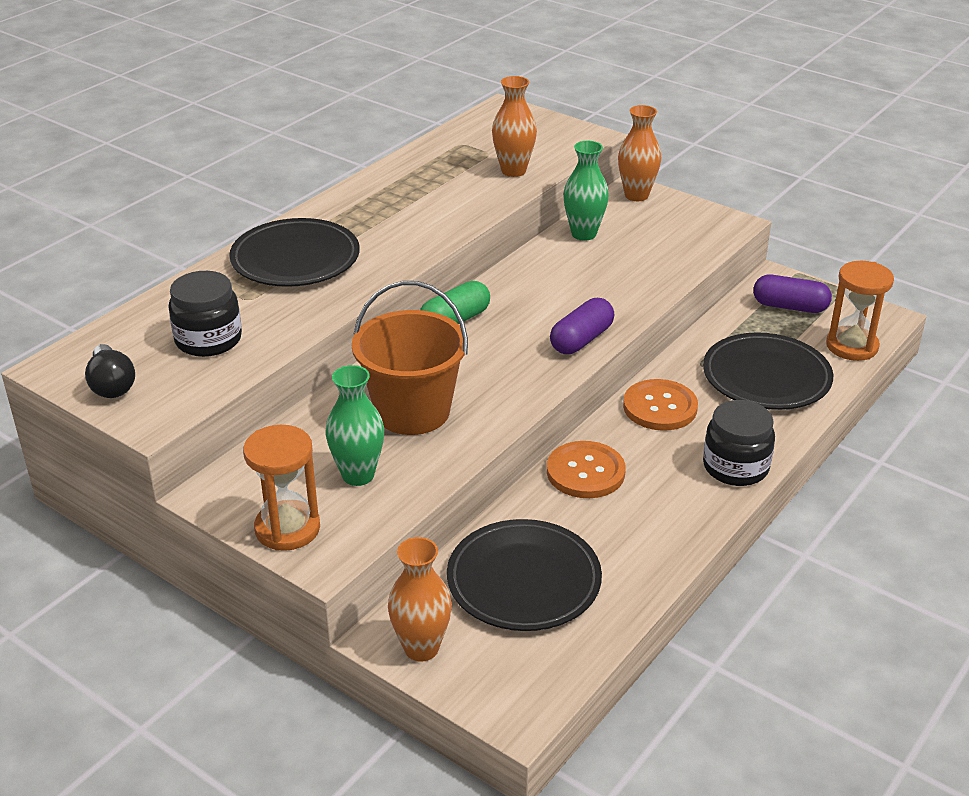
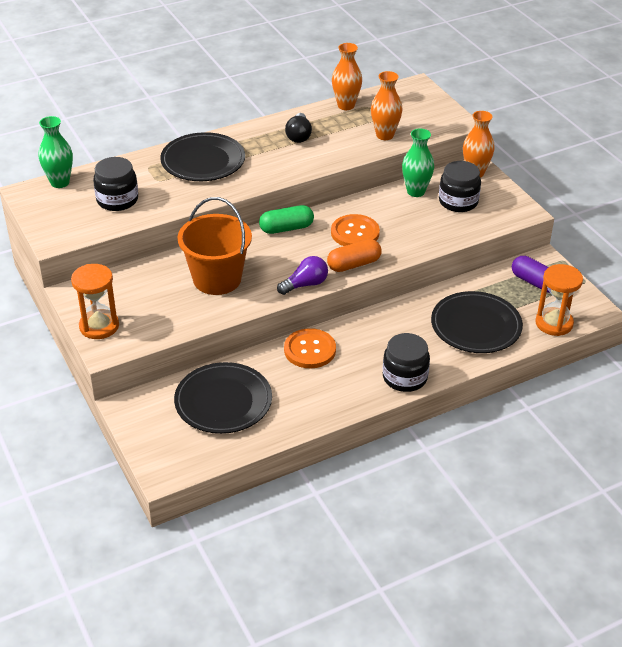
camera: 25 degrees right, 5 degrees up
(111, 385) = (48, 212): black light bulb -> black light bulb (299, 136)
(358, 475) = (158, 308): green vase -> green vase (60, 182)
(421, 648) = (140, 419): orange vase -> orange vase (346, 105)
(539, 383) = (305, 284): none -> purple light bulb
(581, 340) = (354, 264): purple capsule -> orange capsule
(645, 232) = (458, 202): none -> black jar
(660, 407) = (389, 324): orange button -> orange button (355, 233)

